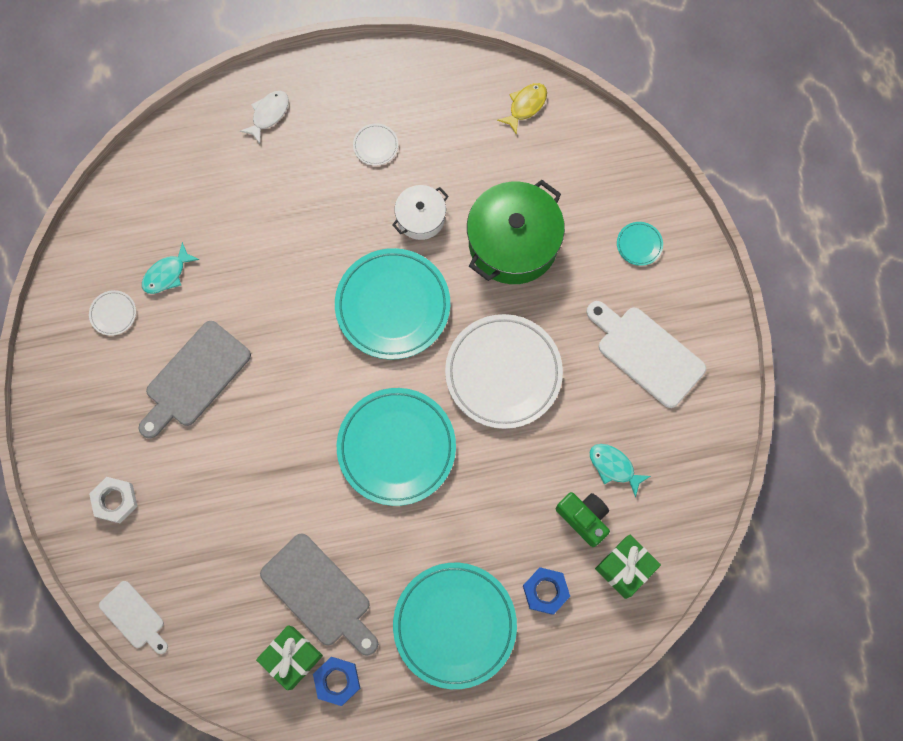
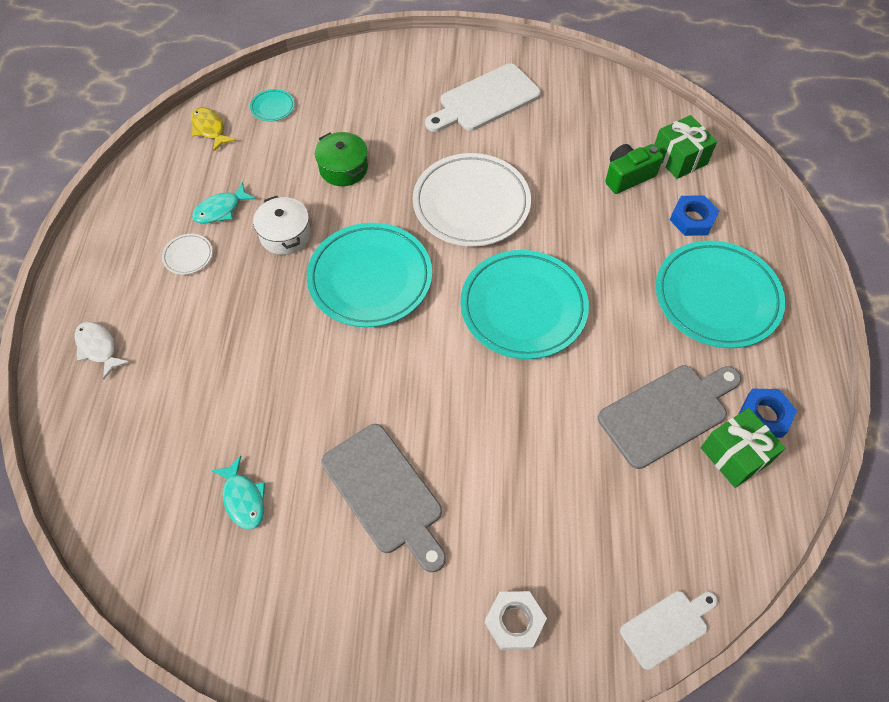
camera: 75 degrees left, 15 degrees down
(113, 314) = (269, 575): white plate -> none
(513, 243) = (343, 168): green pot -> green pot, size x0.54
(614, 467) = (584, 145): turquoise fish -> turquoise fish (221, 209)
(639, 244) = (382, 82): turquoise plate -> turquoise plate (273, 107)

